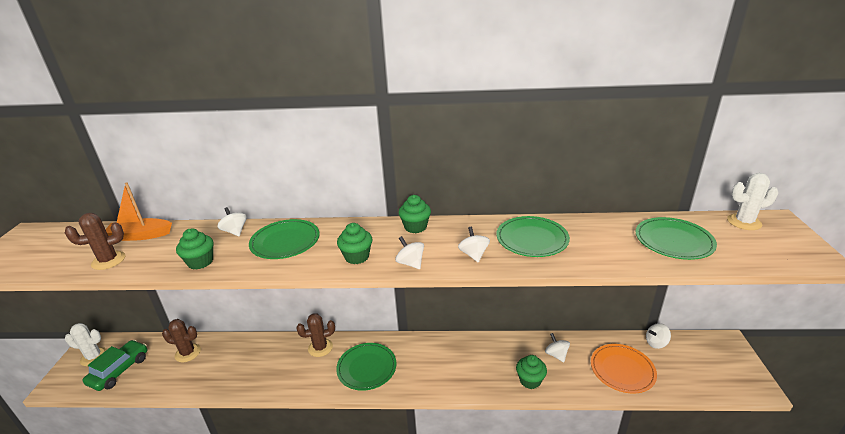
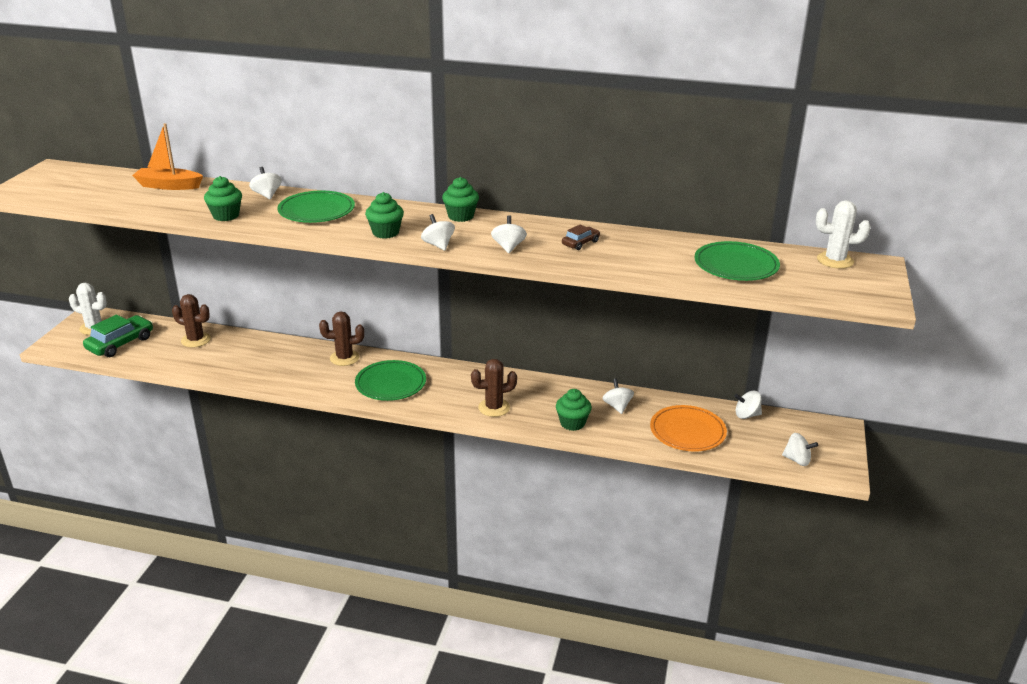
camera: 10 degrees right, 0 degrees up
(108, 260) = (135, 202): brown cactus -> brown cactus (494, 408)
(532, 239) = (580, 243): green plate -> brown car
(719, 382) = (797, 460): none -> white spinning top

